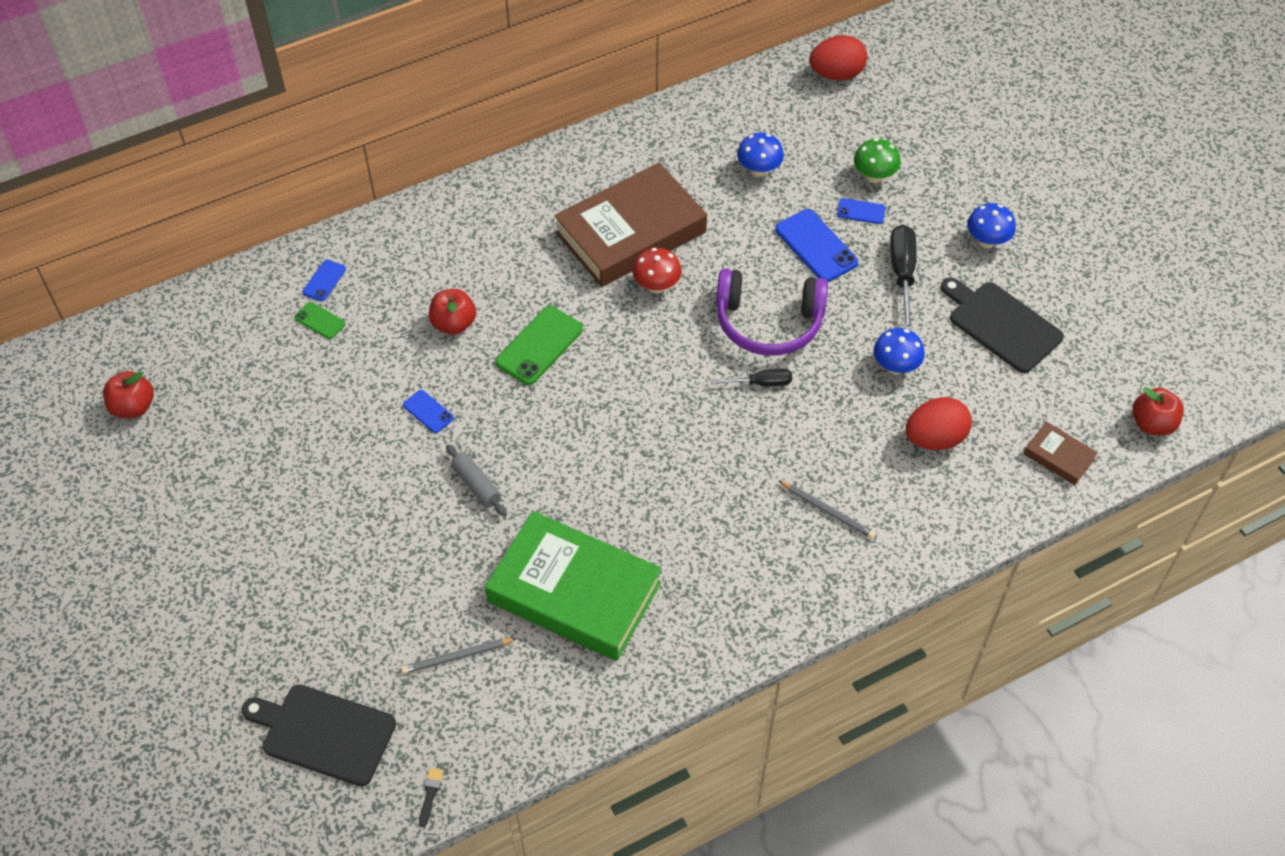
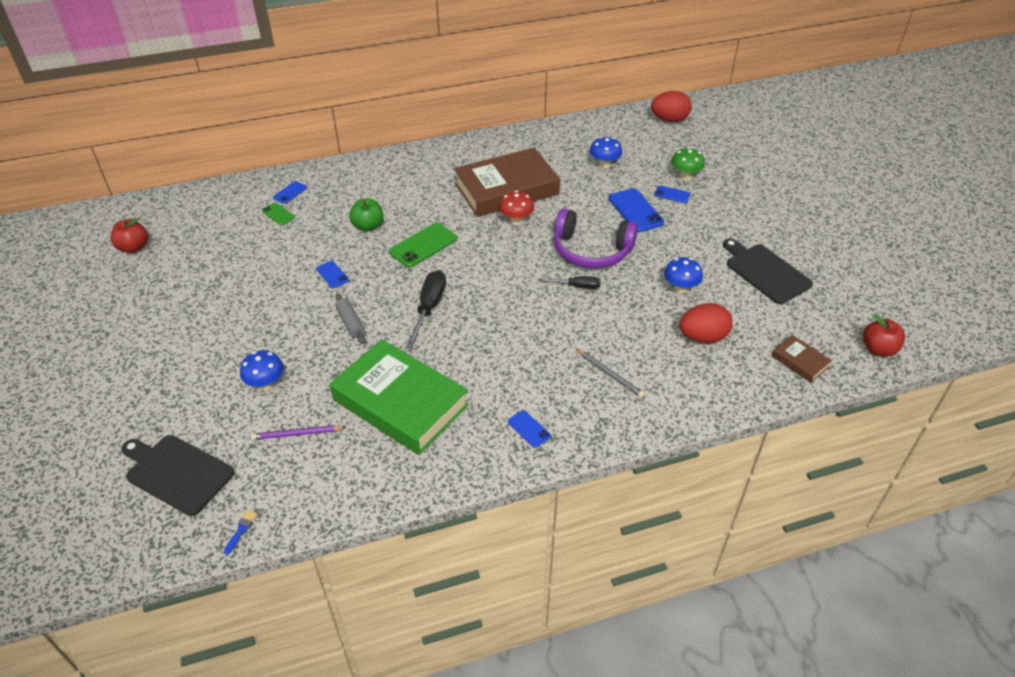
camera: 10 degrees right, 10 degrees down
(430, 794) = (241, 530): black brush -> blue brush
(454, 324) = (368, 226): red apple -> green apple
(457, 657) = (297, 434): grey pencil -> purple pencil
(743, 604) = (529, 429): none -> blue phone
(902, 274) = (695, 234): black screwdriver -> black screwdriver (429, 308)
(987, 241) = (761, 221): blue mushroom -> blue mushroom (266, 384)

